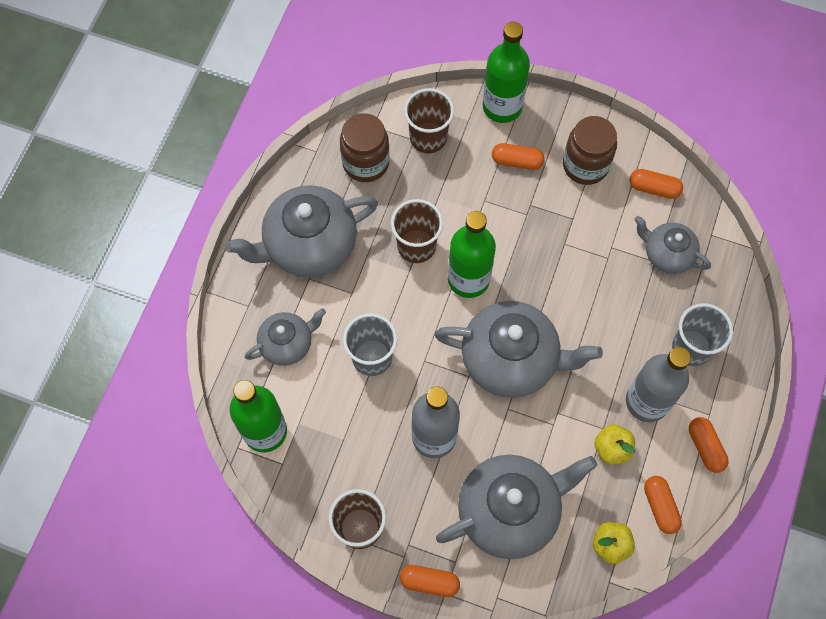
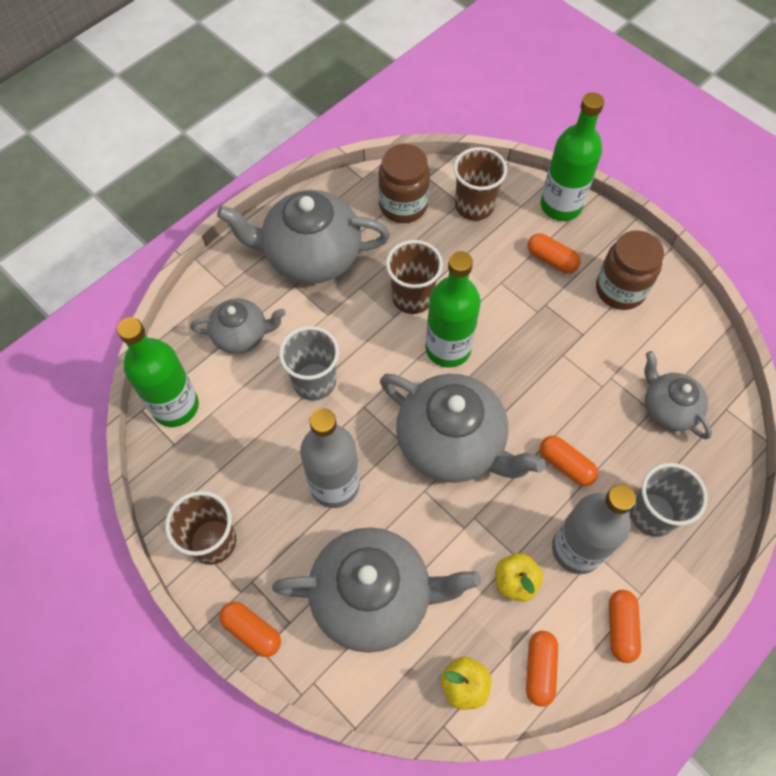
camera: 25 degrees right, 5 degrees down
(654, 188) = (683, 339): orange capsule -> orange capsule (565, 465)

